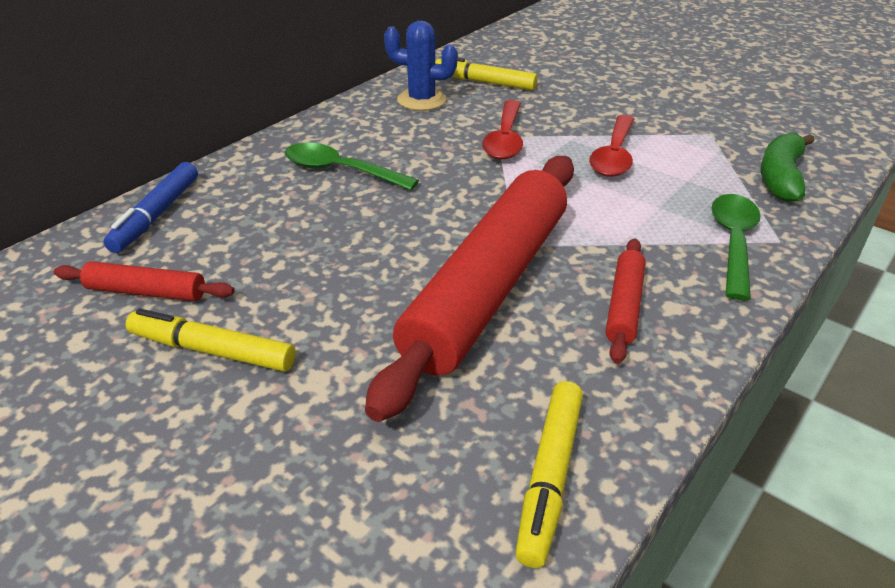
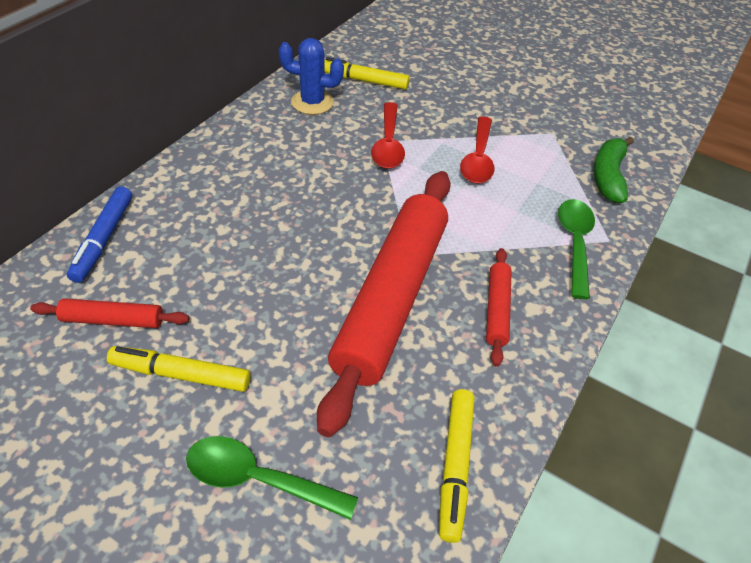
camera: 10 degrees left, 10 degrees up
(340, 171) = (254, 184): green spoon -> green spoon (258, 479)

